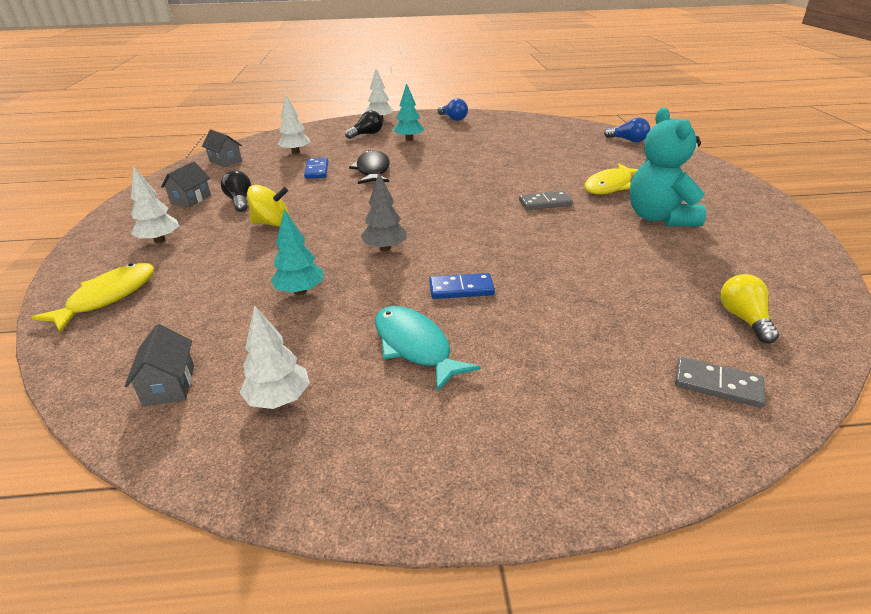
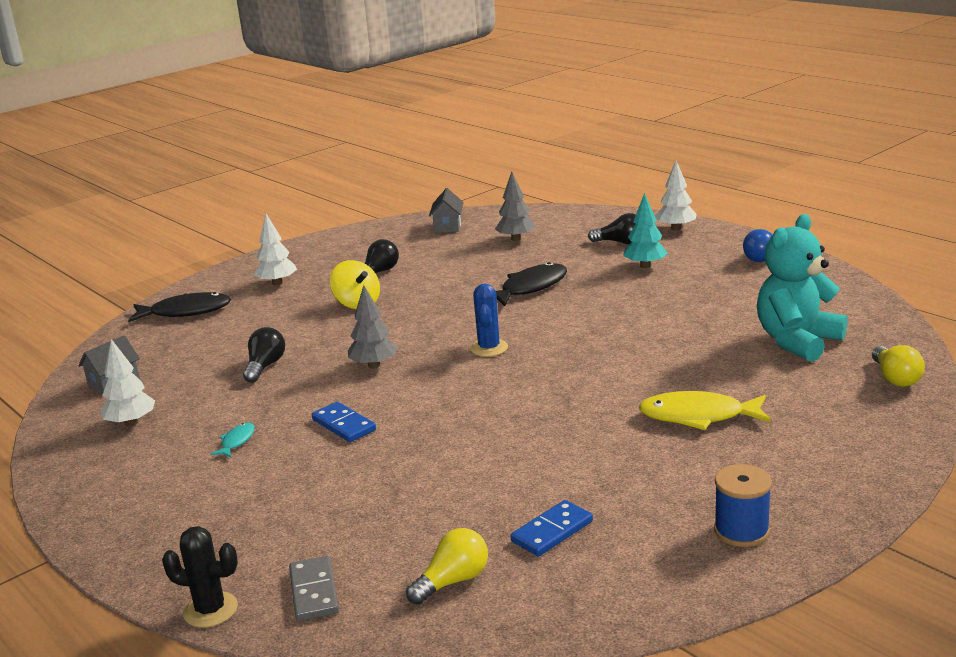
camera: 55 degrees right, 10 degrees down
(108, 297) = (186, 312): yellow fish -> black fish
(191, 199) = (355, 256): grey house -> none
(295, 152) = (516, 239): white tree -> grey tree
(300, 291) = (265, 366): turquoise tree -> black light bulb
(317, 170) = (489, 267): blue domino -> blue domino (552, 531)
(415, 346) = (237, 441): turquoise fish -> turquoise fish, size x0.49
(432, 206) = (489, 348): none -> blue cactus
(545, 203) = (585, 397): grey domino -> none
(628, 140) = (895, 378): blue light bulb -> yellow light bulb
(659, 218) = (646, 472): turquoise teddy bear -> turquoise teddy bear (797, 341)
(711, 455) = (210, 610): none -> black cactus
(749, 217) = (741, 531): none -> blue spool

